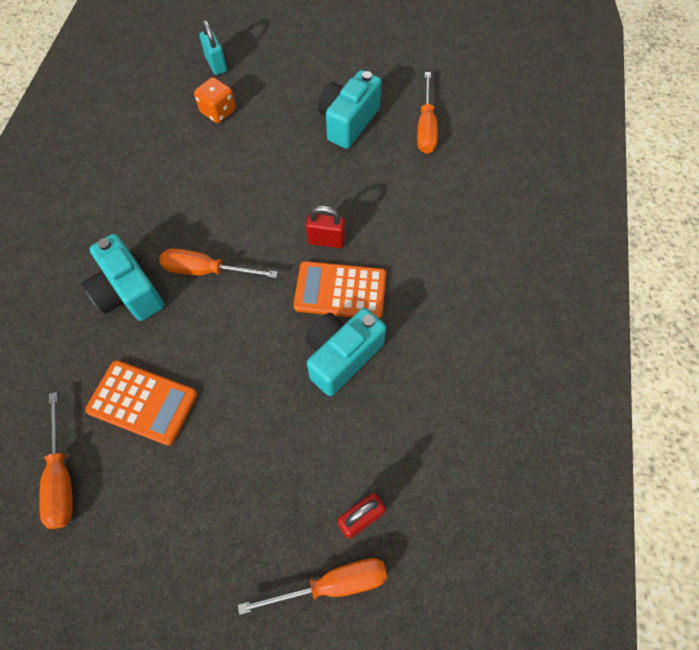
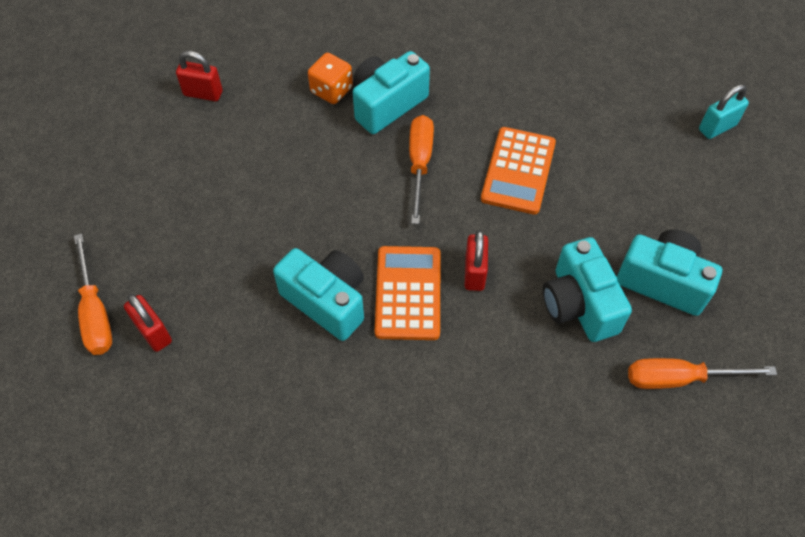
camera: 85 degrees right, 5 degrees down
(62, 477) = (203, 93): orange screwdriver -> red padlock
(142, 402) = (271, 137): orange calculator -> orange calculator (518, 171)
(218, 111) = (641, 141): orange dice -> orange dice (331, 90)
(362, 175) = (579, 304): none -> turquoise camera

